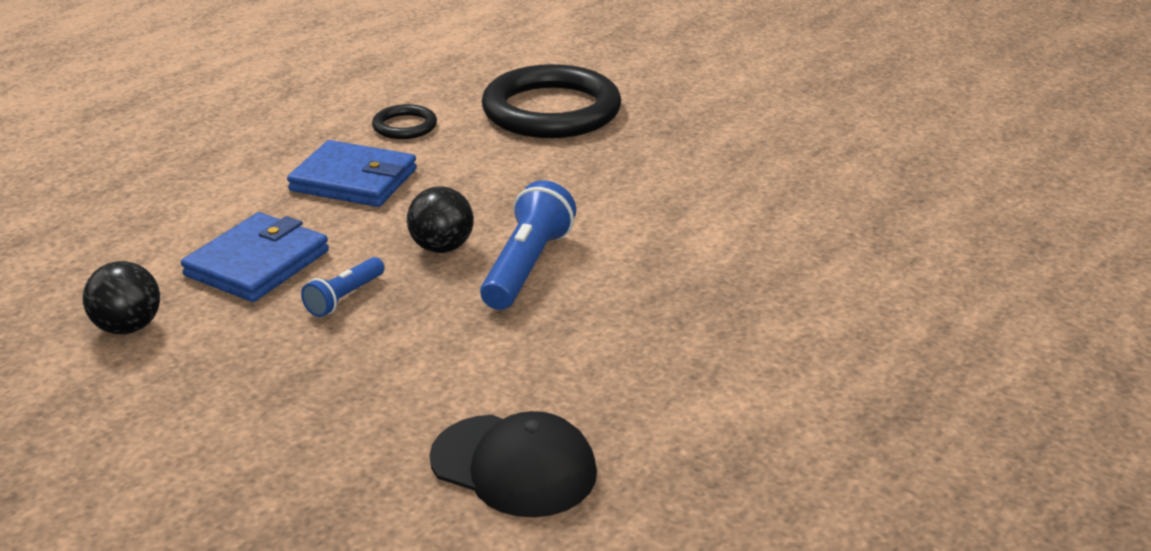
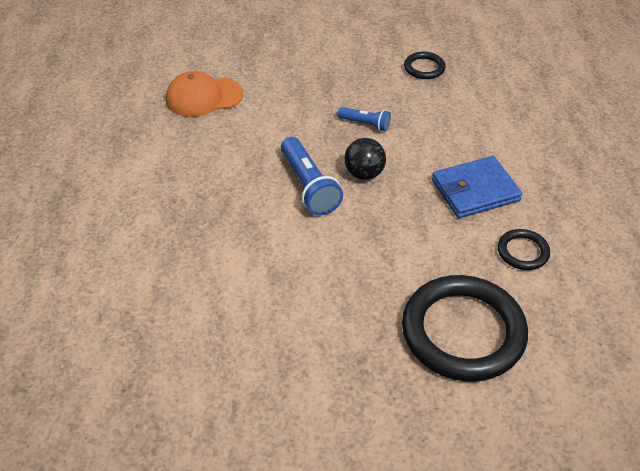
camera: 140 degrees right, 15 degrees up
(128, 327) = (424, 68): black ball -> black ring
(257, 263) = (430, 118): blue wallet -> none
(344, 298) = (365, 124): blue flashlight -> blue flashlight turned 120 degrees clockwise
(514, 466) = (204, 97): black cap -> orange cap

